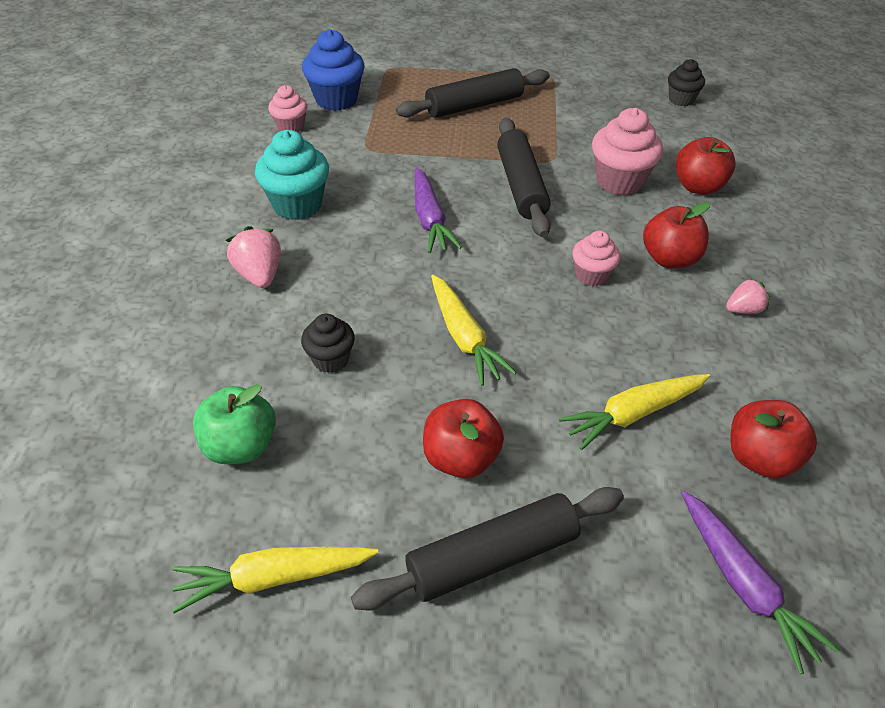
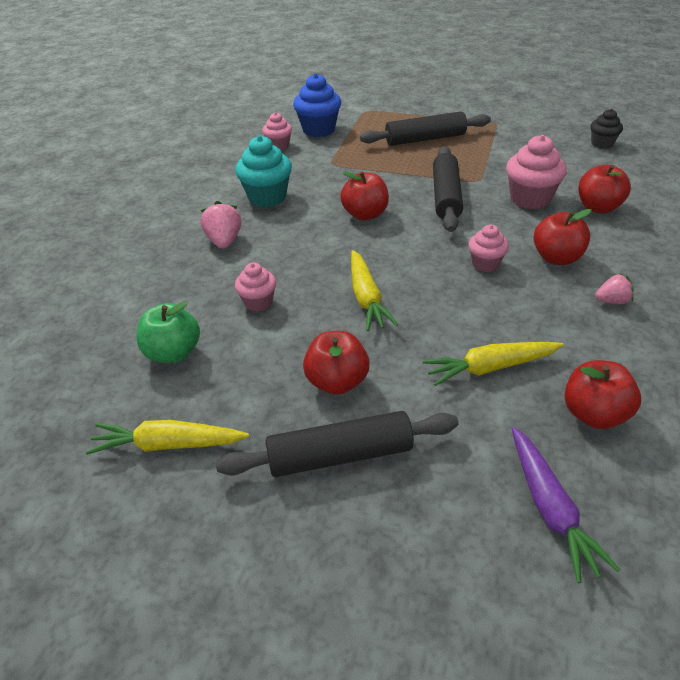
camera: 15 degrees right, 5 degrees down
(330, 359) = (258, 302): black cupcake -> pink cupcake
(430, 219) = (365, 214): purple carrot -> red apple

